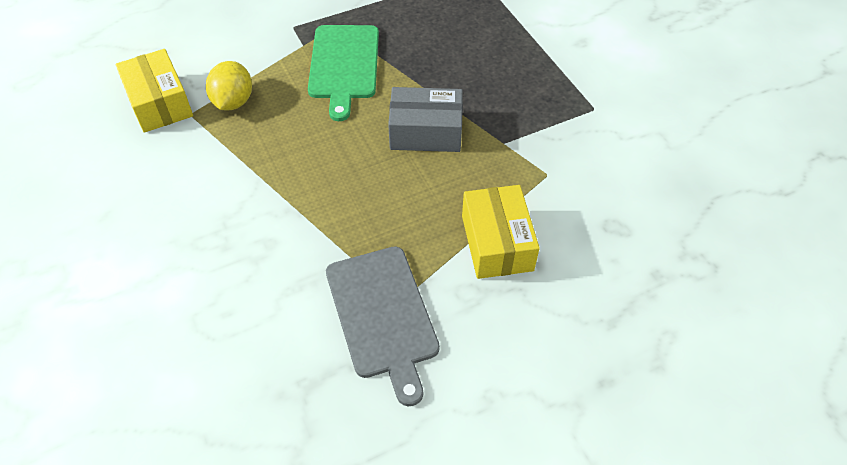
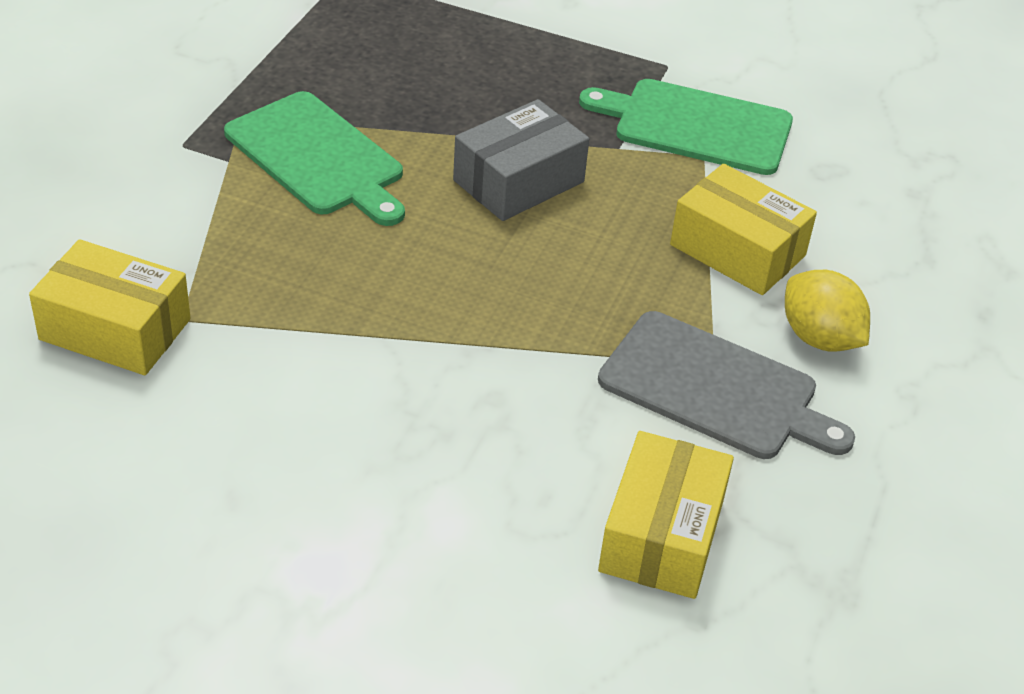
camera: 45 degrees left, 10 degrees down
(233, 102) = (224, 273): yellow lemon -> yellow lemon (819, 338)
(253, 376) = (661, 535): none -> yellow box
(566, 154) = (696, 126): none -> green cutting board

